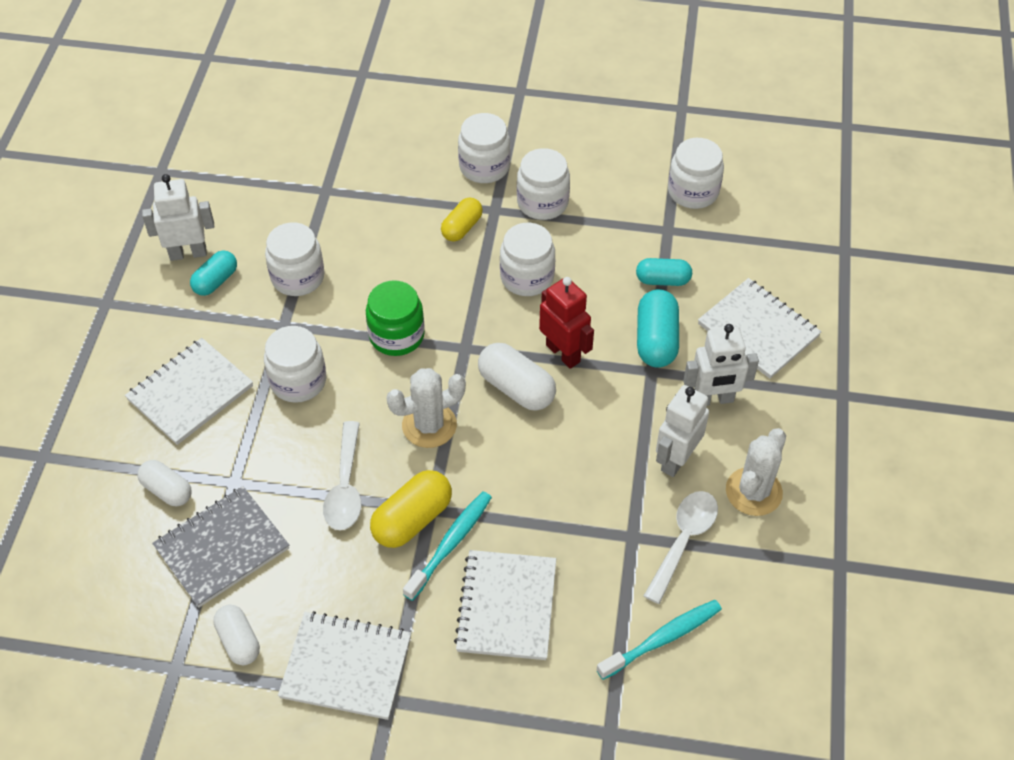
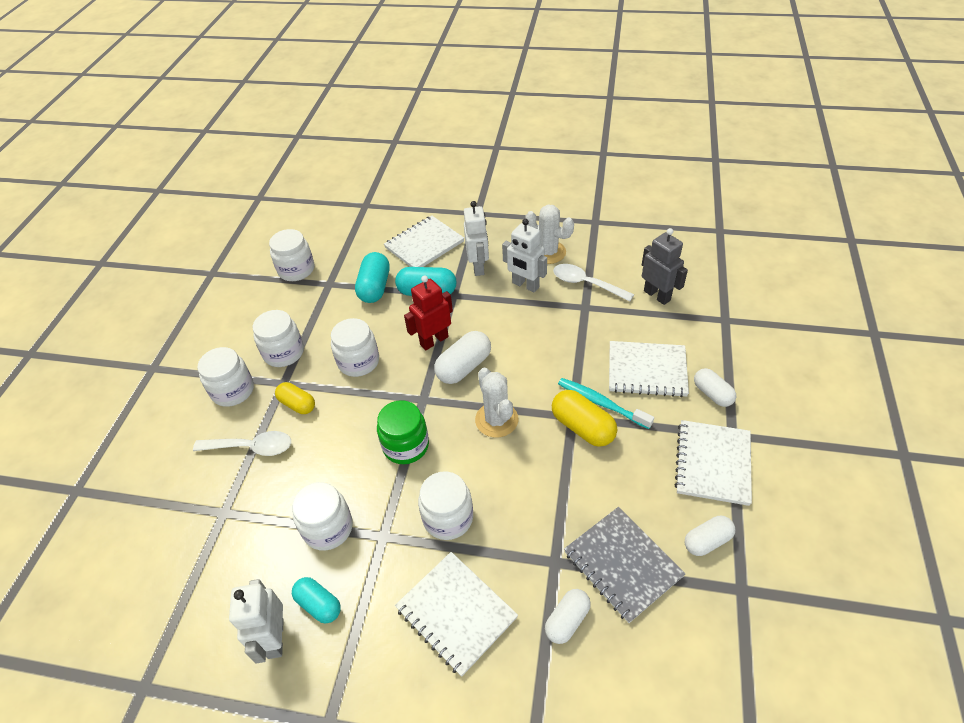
camera: 85 degrees left, 5 degrees down
(345, 487) = (556, 474): white spoon -> white spoon (251, 447)
(461, 687) = (712, 394): none -> white capsule
(661, 639) = (657, 295): turquoise toothbrush -> grey robot
(662, 280) = (375, 287): turquoise capsule -> turquoise capsule, size x1.51

